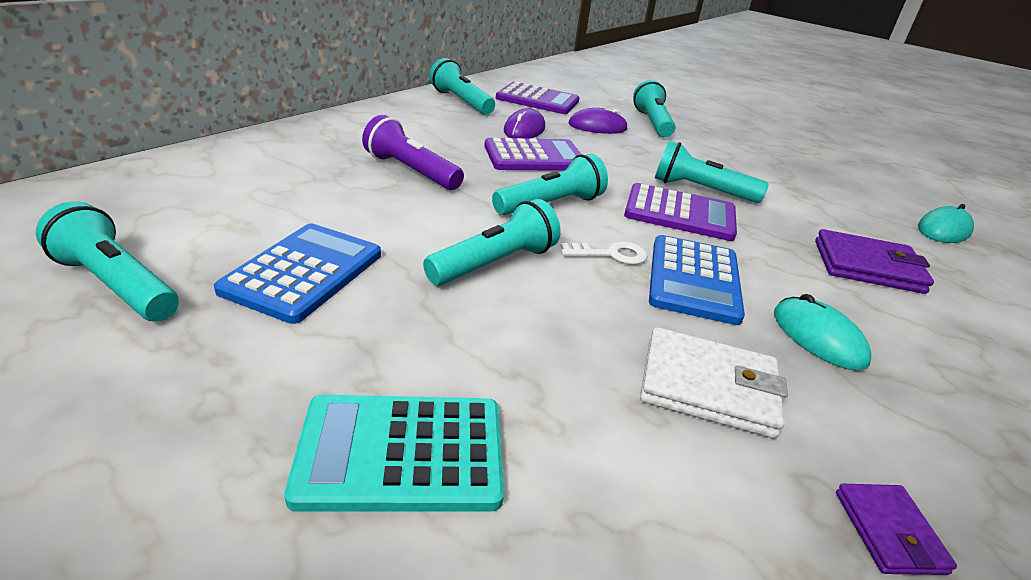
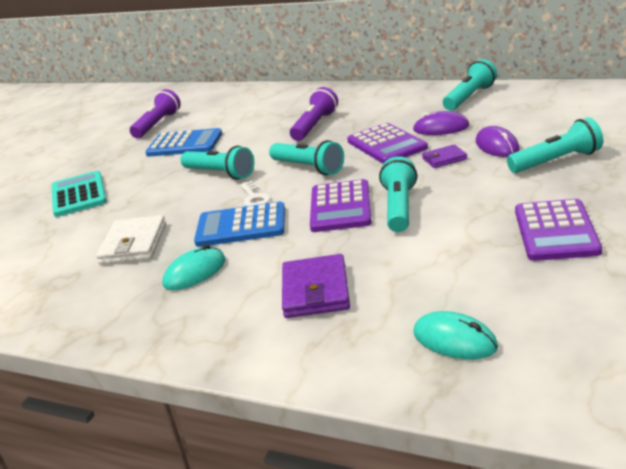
camera: 85 degrees right, 5 degrees down
(117, 285) = (157, 124): turquoise flashlight -> purple flashlight
(537, 100) = (529, 112): purple calculator -> purple calculator (555, 231)
(889, 532) = (47, 296): purple wallet -> purple wallet (444, 159)

